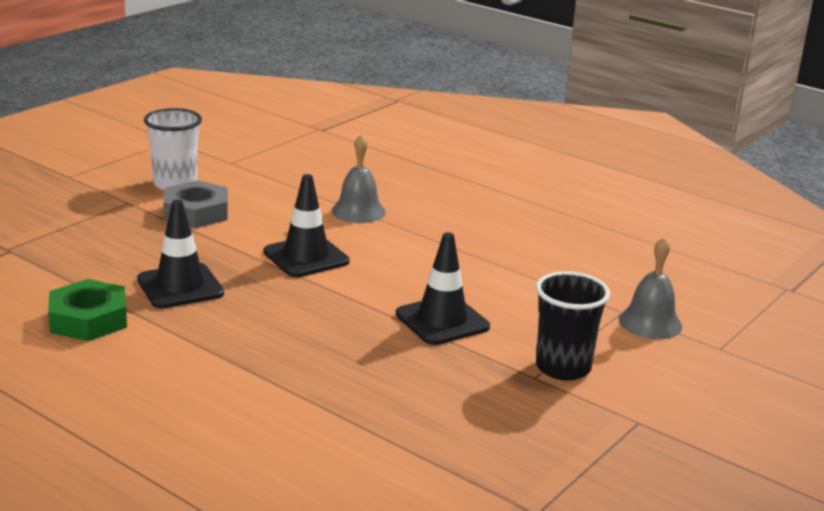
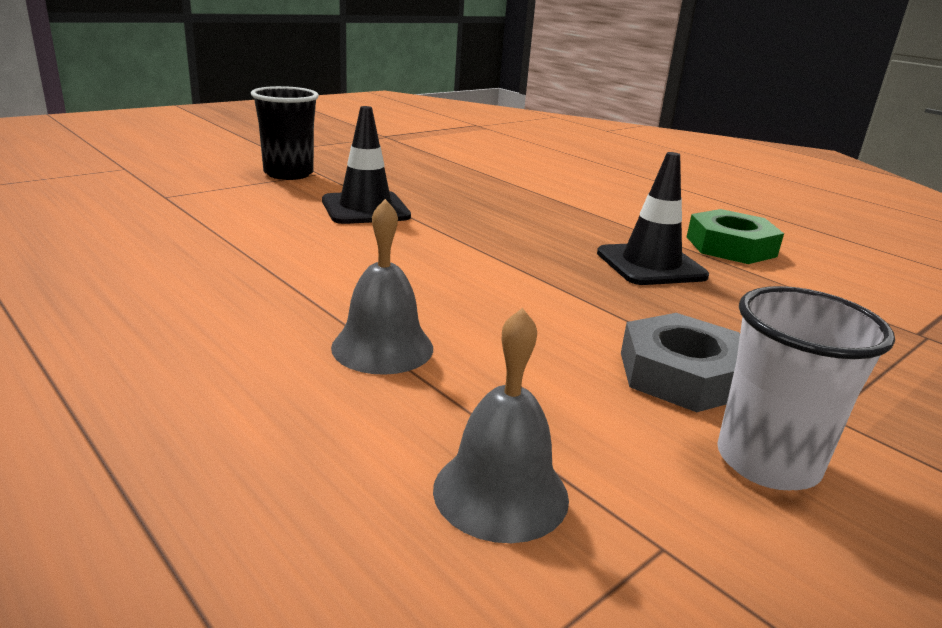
camera: 170 degrees left, 0 degrees up
(306, 257) = (494, 281): black traffic cone -> none
(650, 323) = (154, 186): grey bell -> grey bell (500, 492)

